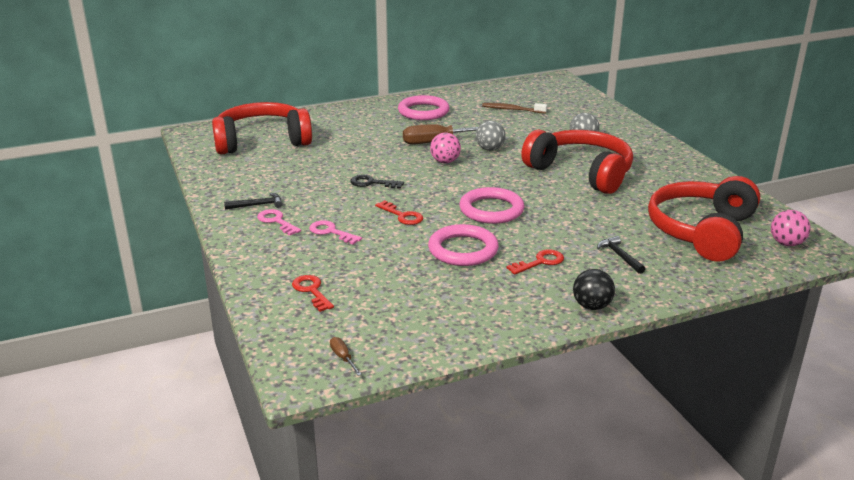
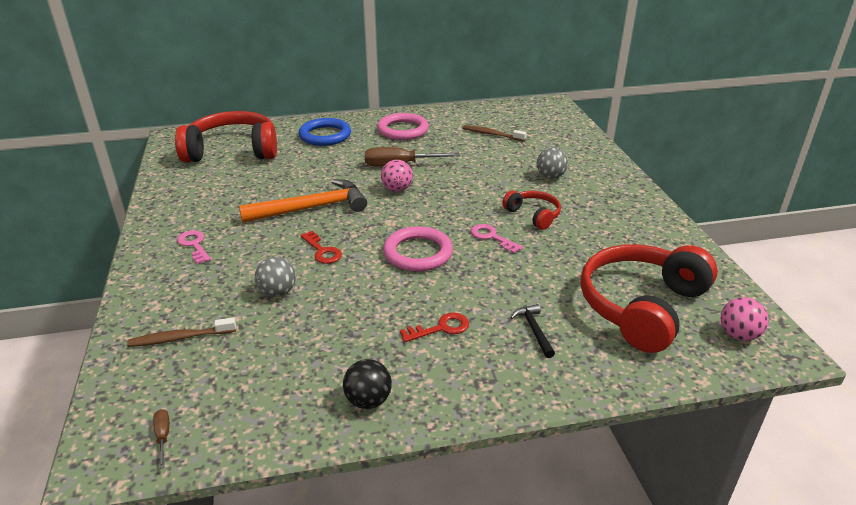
camera: 10 degrees right, 5 degrees up
(257, 205) = (187, 223): black hammer -> none
(311, 291) = (180, 338): red key -> brown toothbrush
(331, 232) = (240, 264): pink key -> pink key (491, 237)
(348, 121) = (325, 135): none -> blue ring
(372, 183) = (312, 208): black key -> orange hammer
(463, 250) = (364, 302): pink ring -> none
(490, 149) = (449, 178): grey ball -> grey ball (277, 292)
(581, 172) = (533, 215): red headphones -> red headphones, size x0.50
(591, 306) = (474, 399): black ball -> black ball (368, 400)

